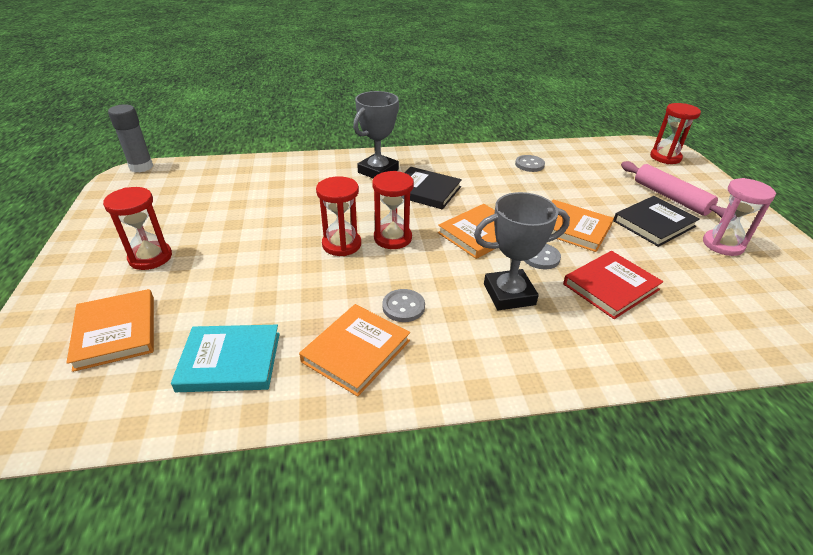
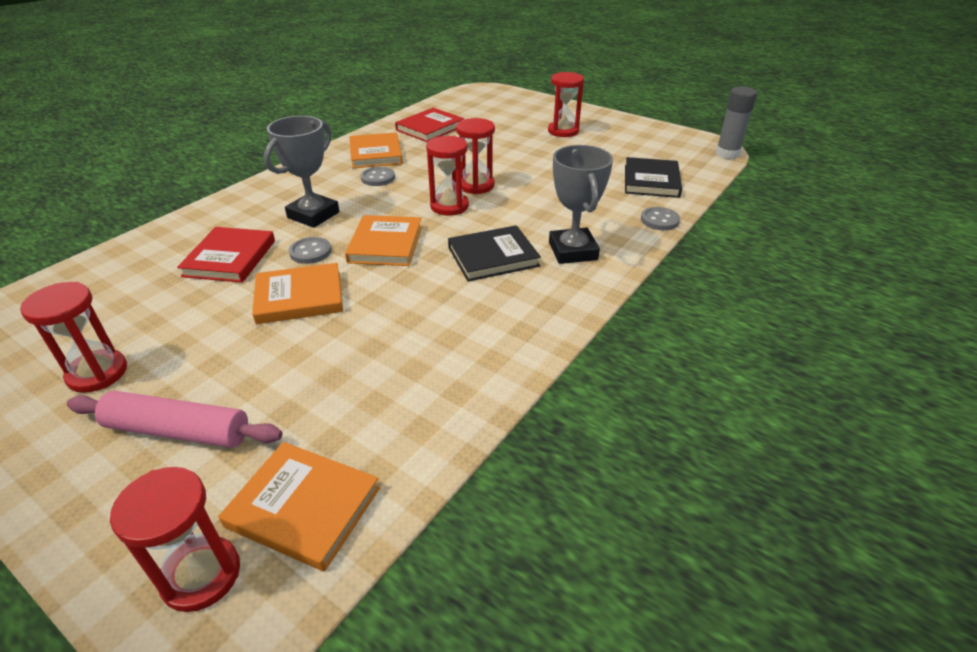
camera: 135 degrees right, 0 degrees up
(116, 332) = (500, 113): orange book -> orange book (303, 507)
(230, 361) = (430, 128): turquoise book -> red book
(529, 164) = (433, 370): grey button -> grey button (659, 220)
(654, 223) = (199, 358): black book -> black book (651, 181)
(723, 245) = (97, 373): pink hourglass -> red hourglass

